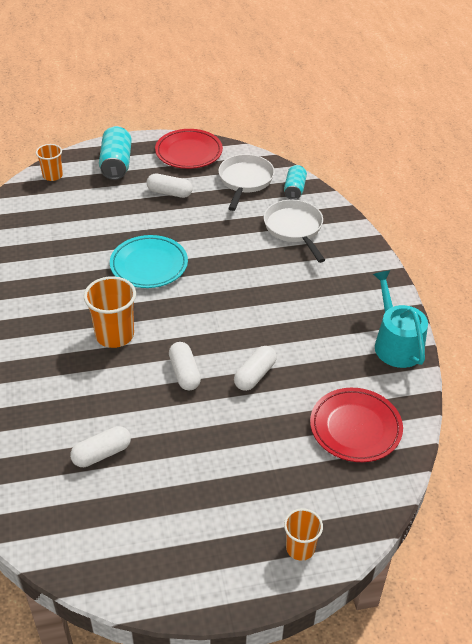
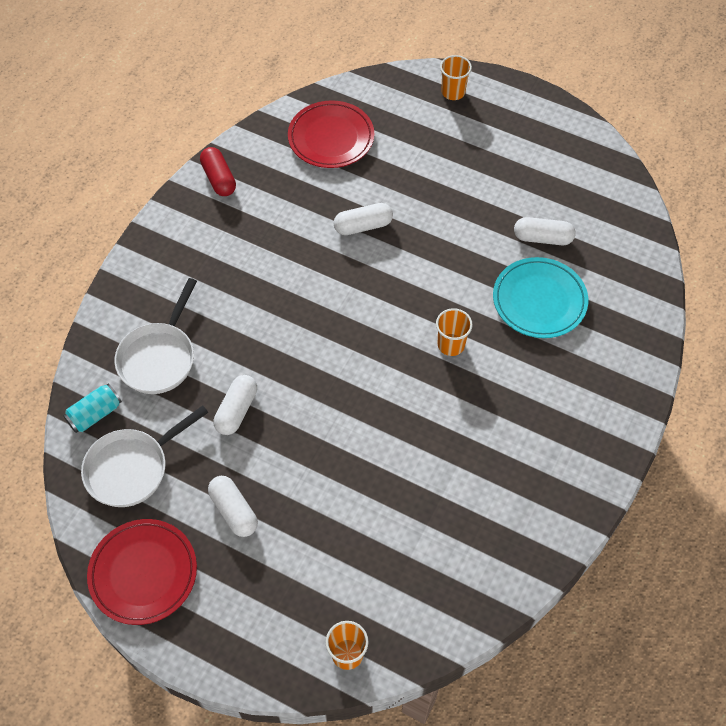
camera: 140 degrees left, 15 degrees up
(114, 335) = (451, 345): orange cup -> orange cup, size x0.62
(116, 164) = (250, 618): turquoise can -> none
(149, 265) = (350, 410): turquoise plate -> turquoise plate (539, 301)
(184, 373) = (420, 265): white capsule -> white capsule (237, 410)
(396, 343) = (219, 179): turquoise watering can -> red capsule

